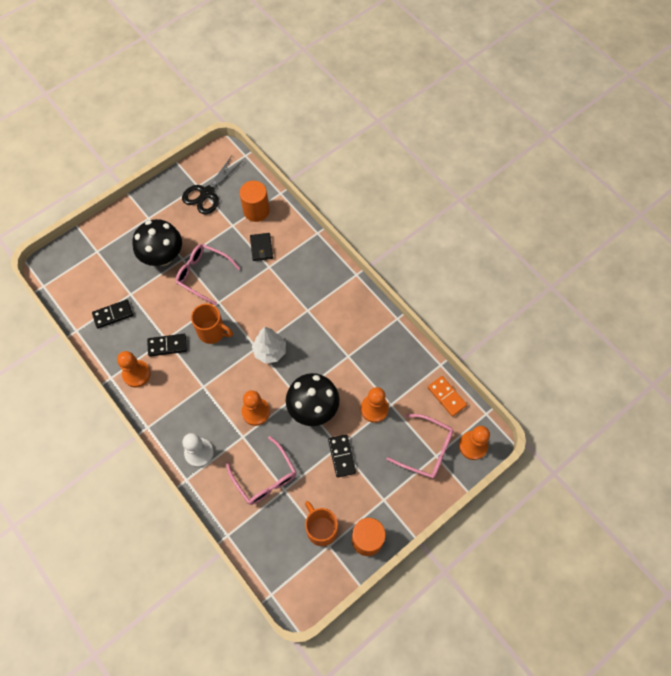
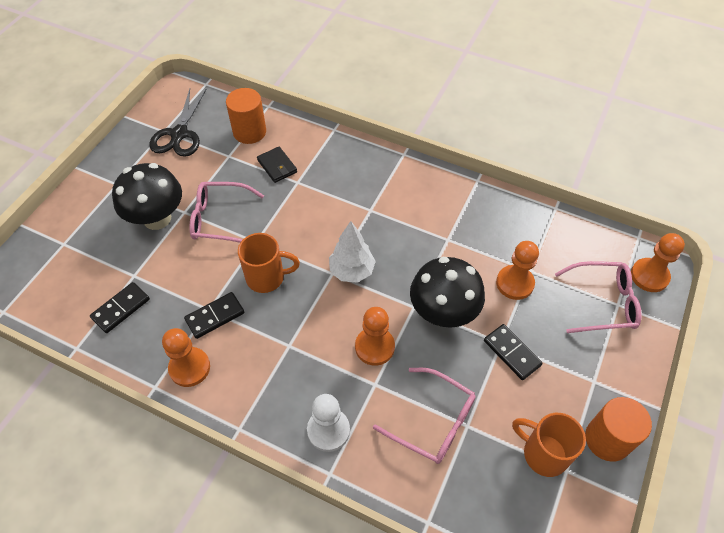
camera: 25 degrees left, 10 degrees down
(446, 396) = (585, 237): orange domino -> none

